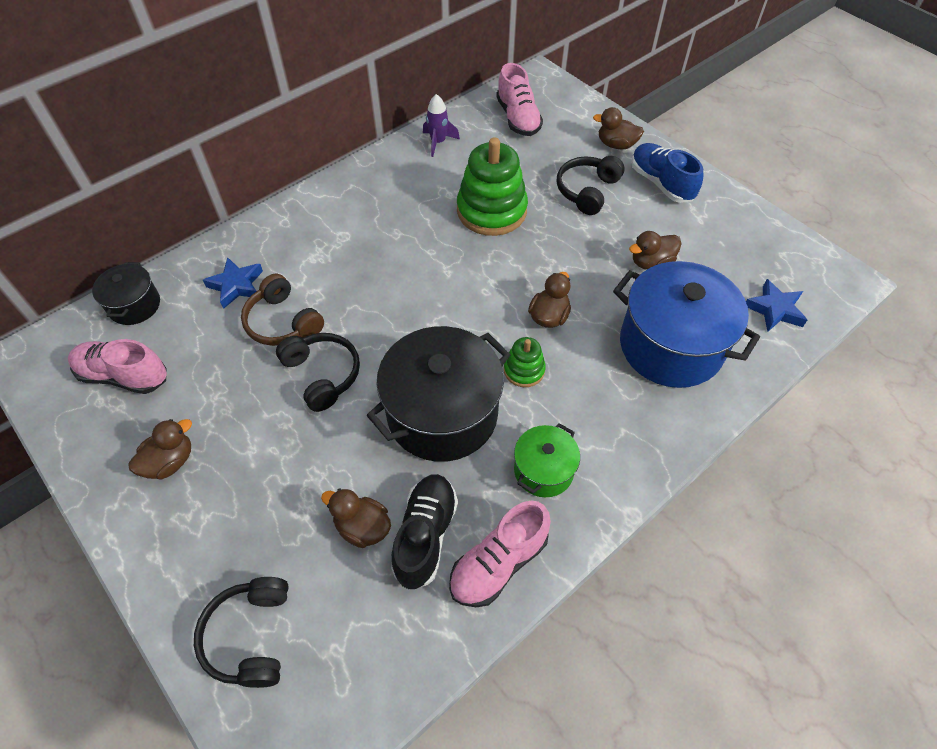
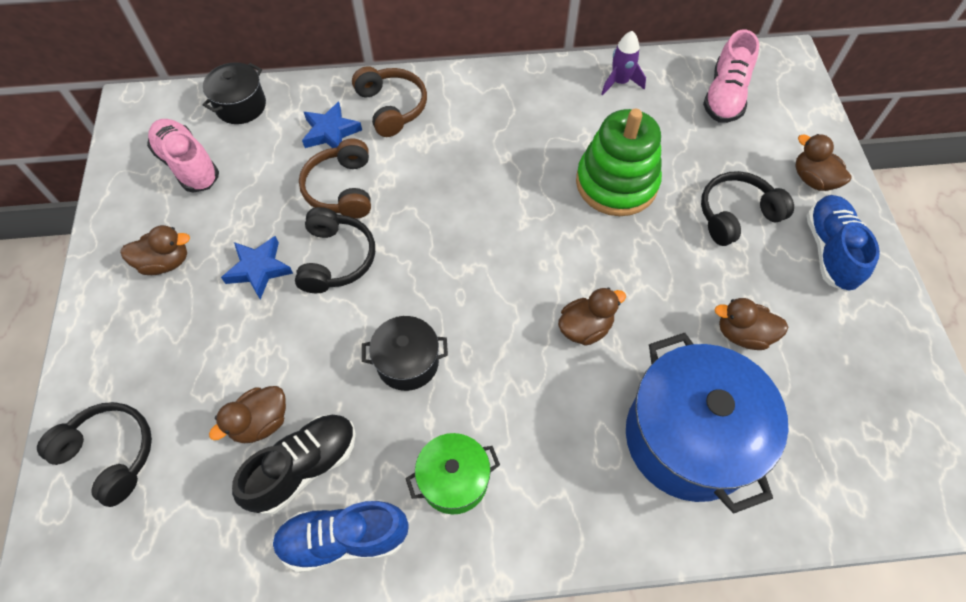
camera: 35 degrees right, 5 degrees up
(250, 636) = (110, 454): black headphones -> black headphones turned 90 degrees clockwise
(274, 242) = (391, 107): none -> brown headphones
(362, 527) = (261, 422): brown duck -> brown duck turned 105 degrees counterclockwise
(442, 414) = (407, 362): black pot -> black pot, size x0.51
(498, 563) = (344, 539): pink shoe -> blue shoe
(524, 370) = (516, 367): green stacking toy -> none
(774, 309) = (846, 473): blue star -> blue star (259, 269)

